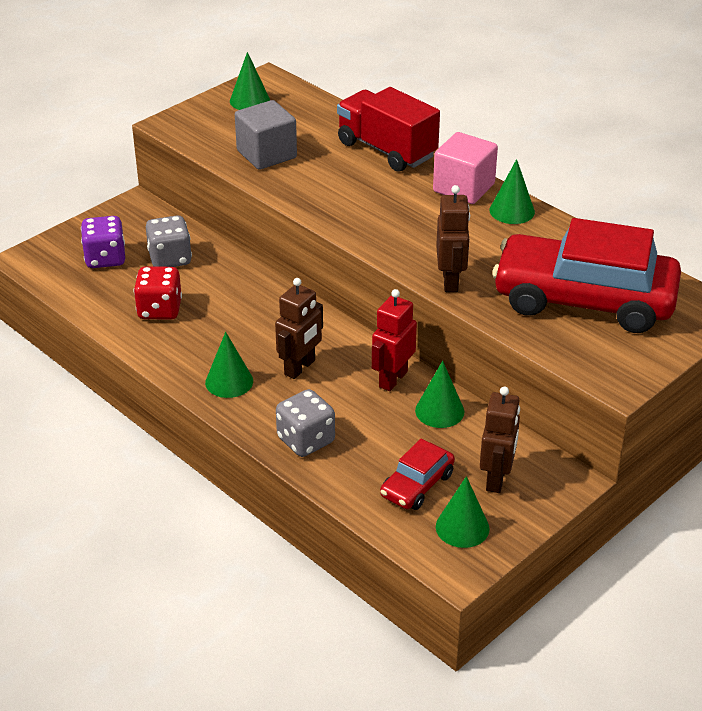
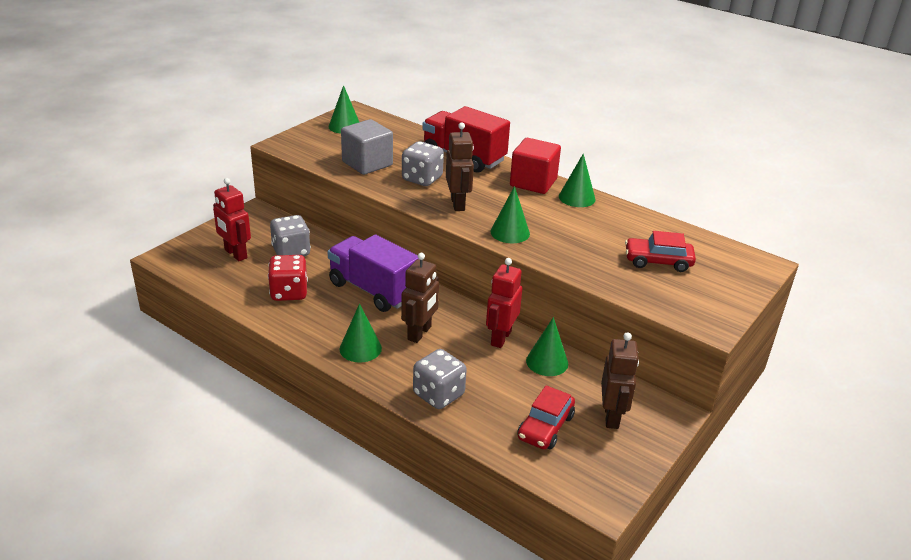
camera: 10 degrees left, 5 degrees down
(105, 258) = (235, 254): purple dice -> red robot
(257, 312) = (373, 290): none -> purple truck
(328, 178) = (422, 179): none -> grey dice
(450, 281) = (545, 252): brown robot -> brown robot (458, 204)
(462, 527) = (595, 462): green cone -> green cone (510, 232)
(463, 188) = (533, 182): pink cube -> red cube
(584, 300) = (658, 261): red car -> red car, size x0.45

